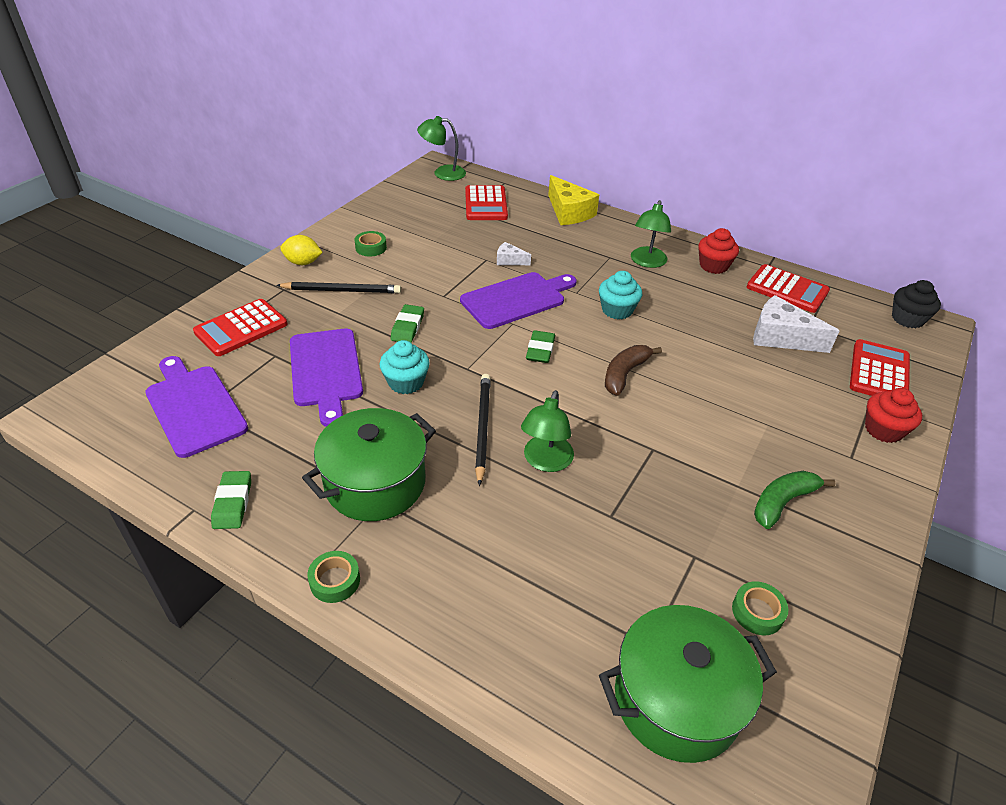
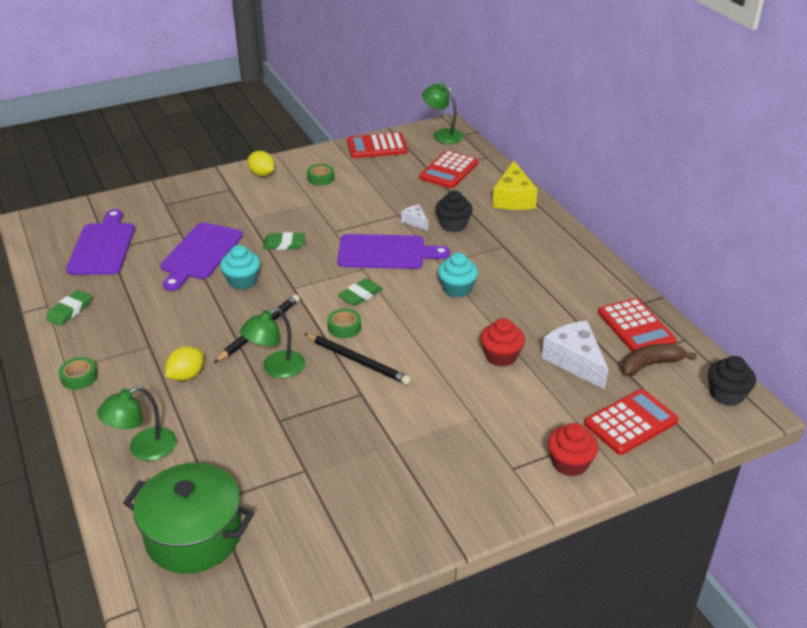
camera: 35 degrees right, 5 degrees down
(241, 328) = (177, 207): red calculator -> red calculator (377, 147)
(342, 290) = (267, 203): black pencil -> black pencil (358, 361)
(375, 483) = (157, 334): green pot -> none
(408, 327) = (284, 244): green eraser -> green eraser turned 45 degrees clockwise
(461, 515) = (186, 375): none -> yellow lemon
(546, 252) = (453, 225): none -> black cupcake
(625, 374) = (404, 336): brown banana -> brown banana (650, 364)
(647, 262) = (531, 261): green lamp -> green lamp (143, 449)
(713, 266) = (590, 284): red cupcake -> red cupcake (501, 356)
(757, 612) = (305, 521): green tape -> green tape (344, 327)
(782, 502) = (413, 470): green banana -> none

